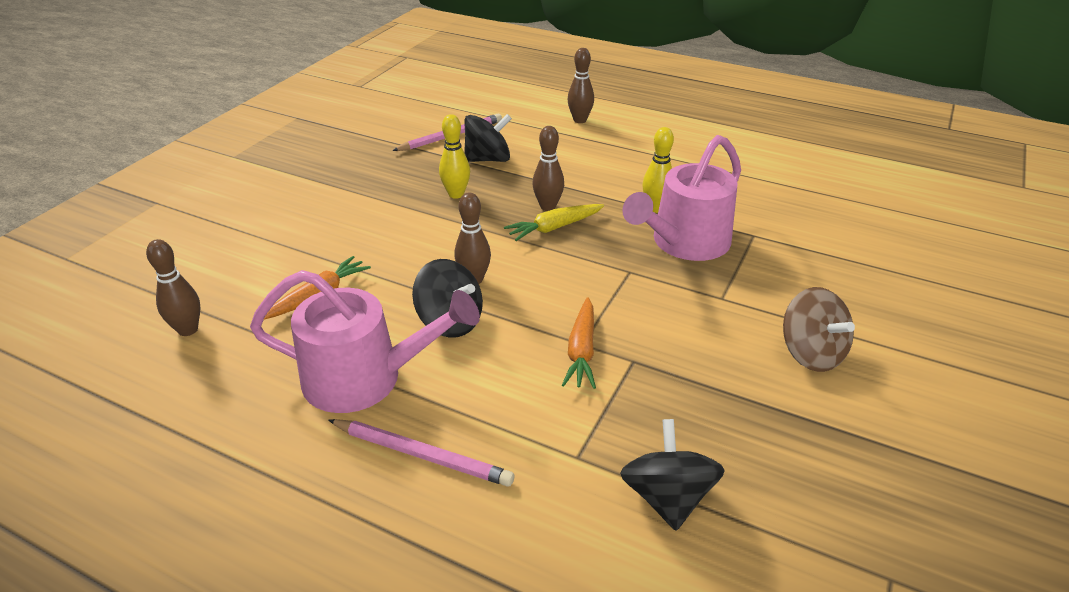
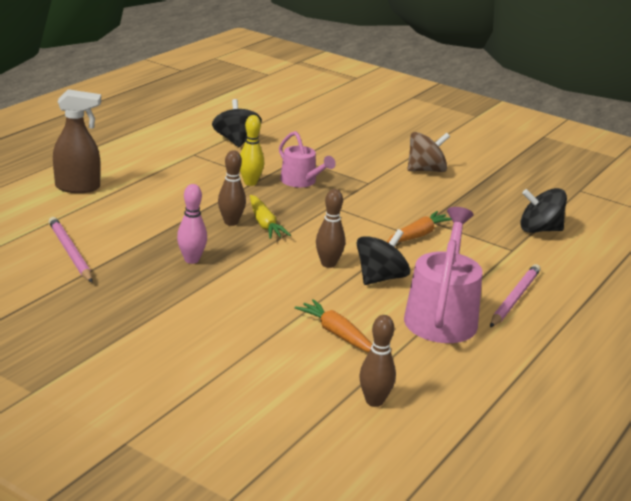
camera: 85 degrees left, 10 degrees down
(456, 194) = (191, 260): yellow bowling pin -> pink bowling pin
(488, 159) = (132, 238): black spinning top -> black spinning top (236, 141)
(580, 120) = (78, 187): brown bowling pin -> brown spray bottle
(581, 351) = (418, 235): orange carrot -> orange carrot turned 60 degrees counterclockwise
(685, 243) = (301, 181): pink watering can -> pink watering can, size x0.60

